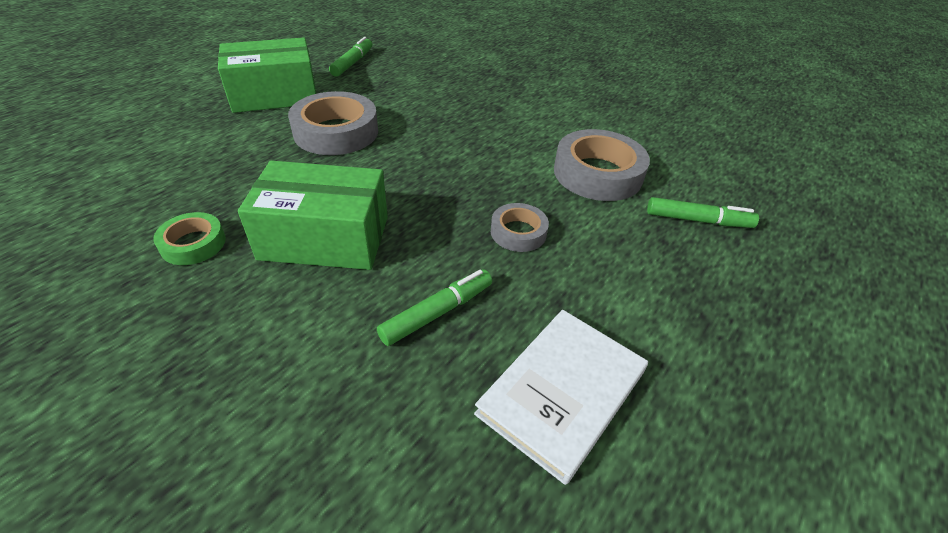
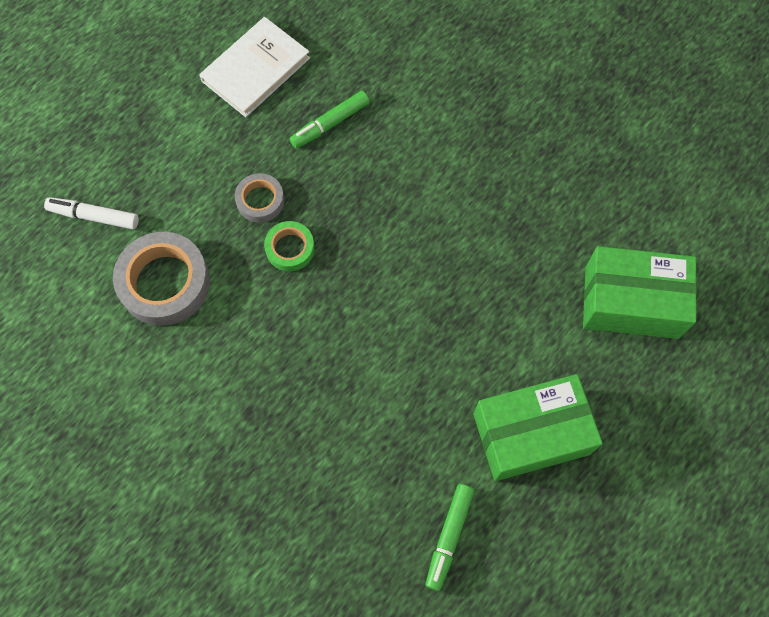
camera: 175 degrees left, 25 degrees up
(193, 244) = (522, 186): green tape -> green tape (290, 248)
(325, 238) = (421, 193): green box -> green box (631, 302)
(336, 132) = (440, 351): grey tape -> none
(698, 220) = (94, 216): green marker -> white marker

